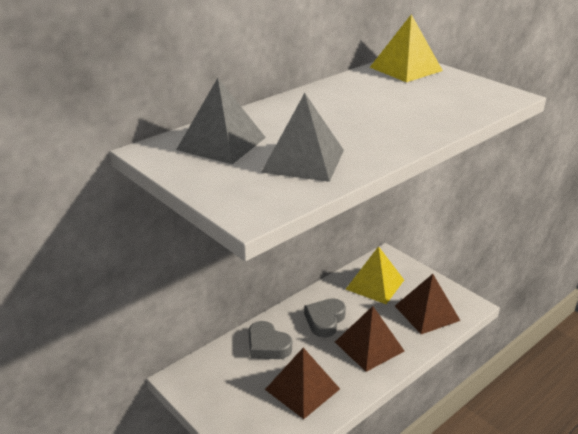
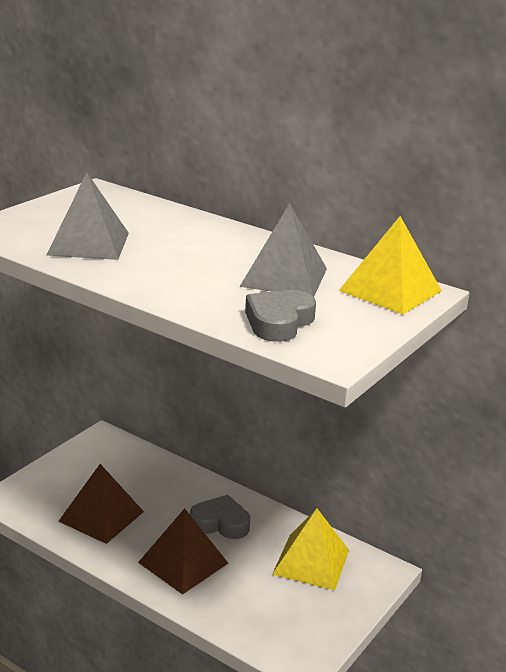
camera: 75 degrees right, 5 degrees down
(221, 143) = (118, 211): grey pyramid -> grey pyramid (284, 277)
(267, 345) = (164, 485): grey heart -> grey heart (279, 322)
(427, 313) = (267, 615): brown pyramid -> none

